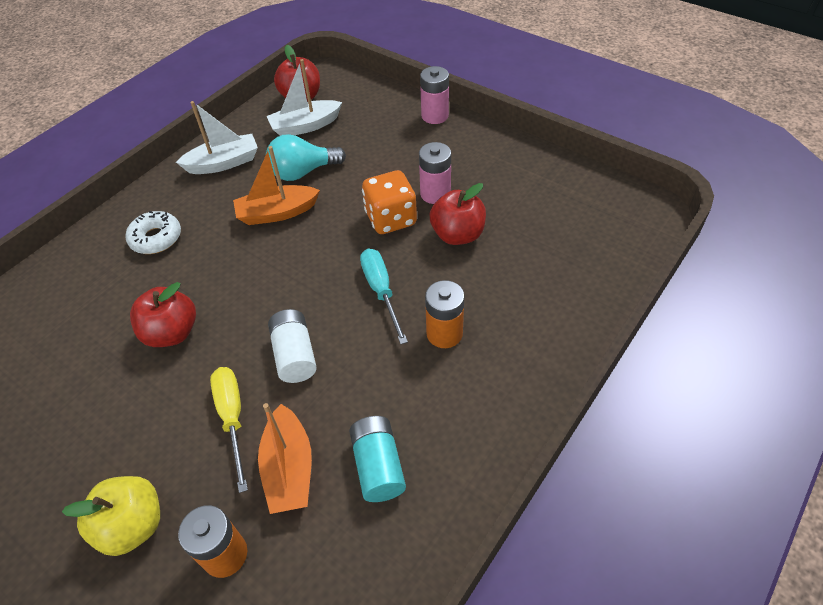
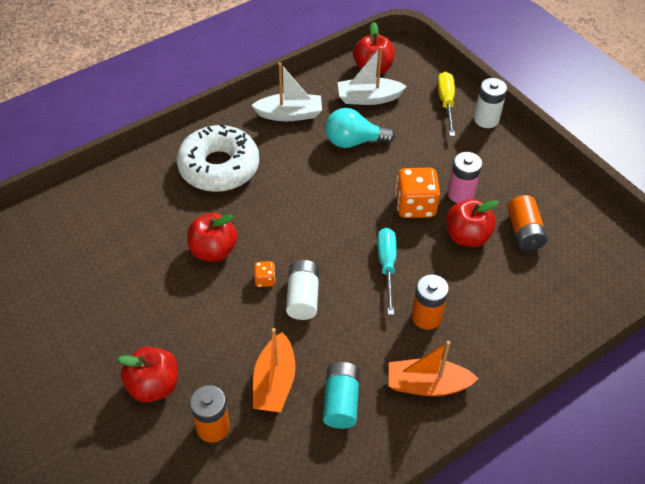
camera: 15 degrees right, 0 degrees up
(133, 525) = (154, 386): yellow apple -> red apple
(156, 238) = (219, 167): white donut -> white donut, size x1.82
(233, 418) = (243, 331): yellow screwdriver -> yellow screwdriver (446, 103)
(243, 348) = (265, 280): none -> orange dice
(277, 213) = (322, 173): orange boat -> orange boat (427, 385)
(435, 116) = (486, 119): pink battery -> white battery
(515, 213) = (524, 232): none -> orange battery

